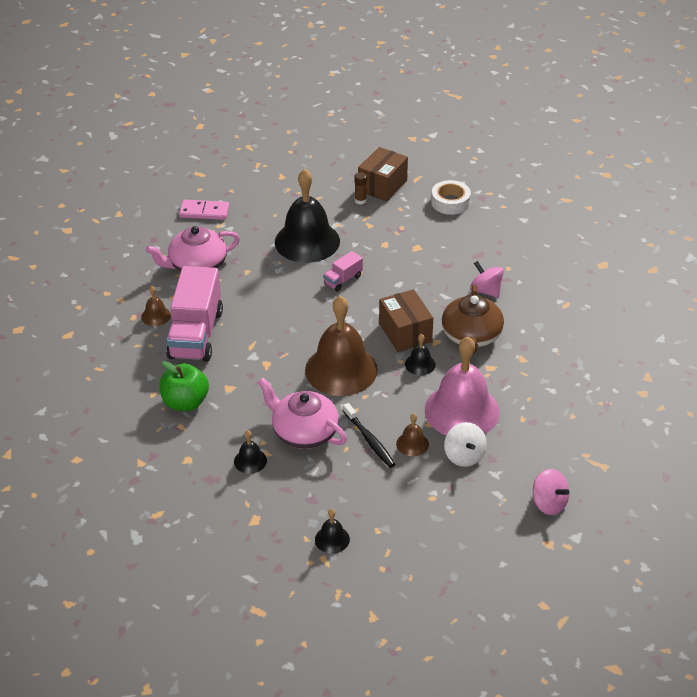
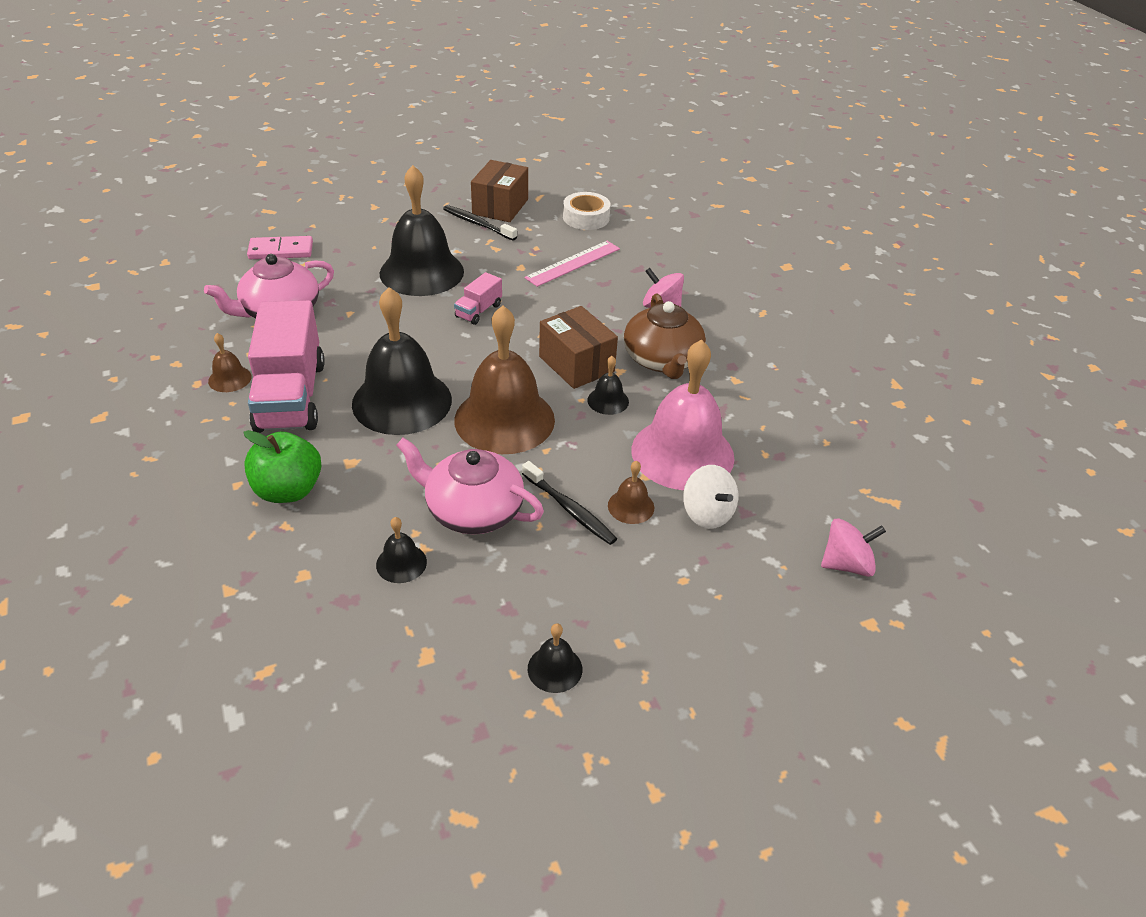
camera: 15 degrees left, 0 degrees up
(272, 347) = (402, 401): none -> black bell
(360, 200) = (477, 224): brown glue stick -> black toothbrush
(427, 245) = (573, 263): none -> pink ruler
(549, 503) = (846, 564): pink spinning top -> pink spinning top turned 45 degrees counterclockwise

